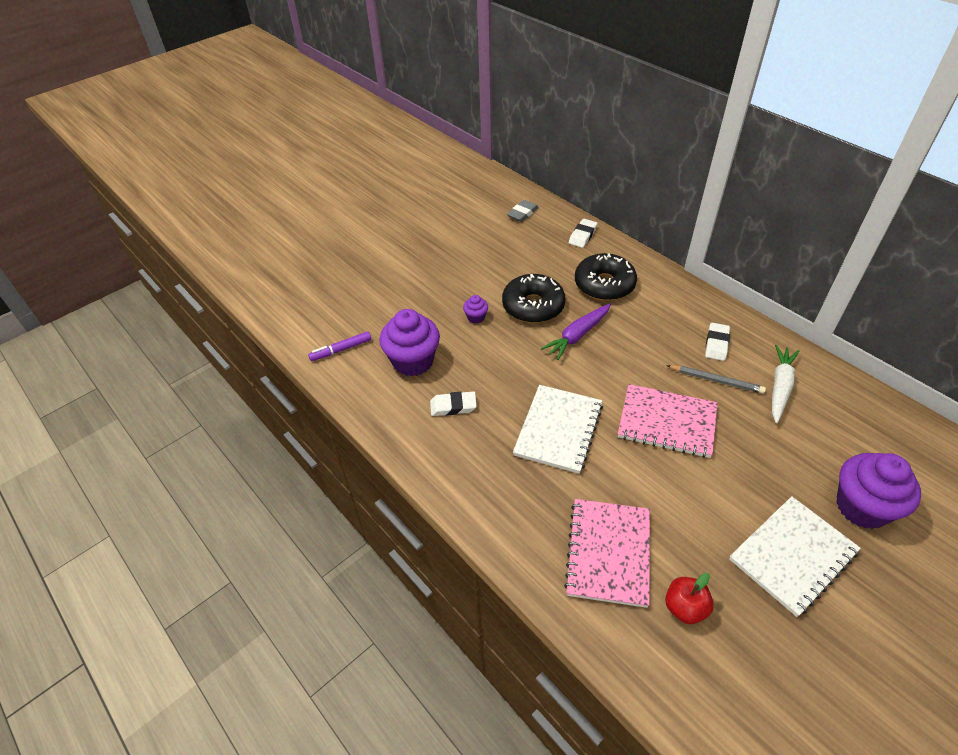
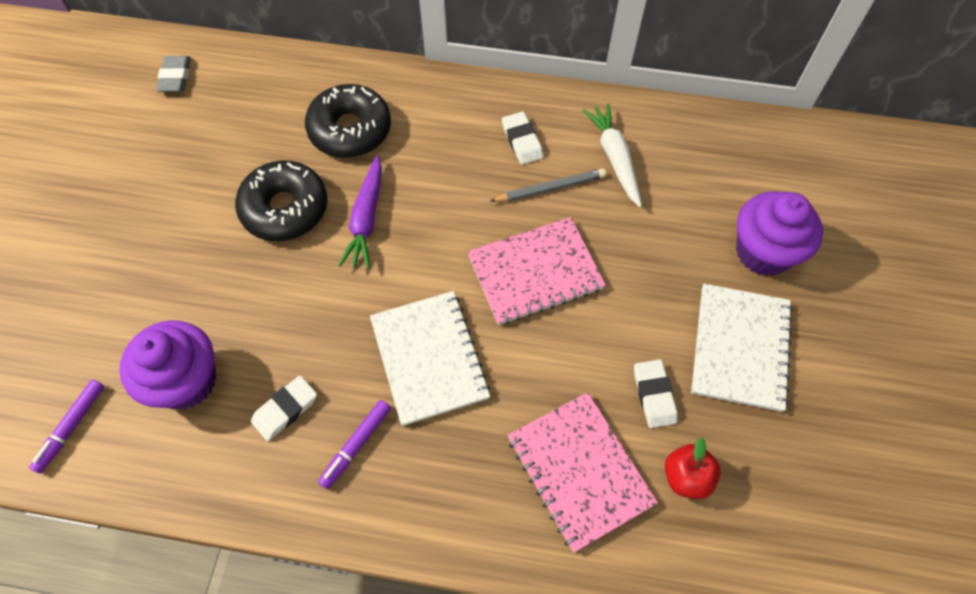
camera: 40 degrees left, 15 degrees up
(476, 317) = (224, 267): purple cupcake -> none
(478, 449) = (356, 445): none -> purple marker
(582, 235) = (277, 72): white eraser -> white eraser (654, 395)

